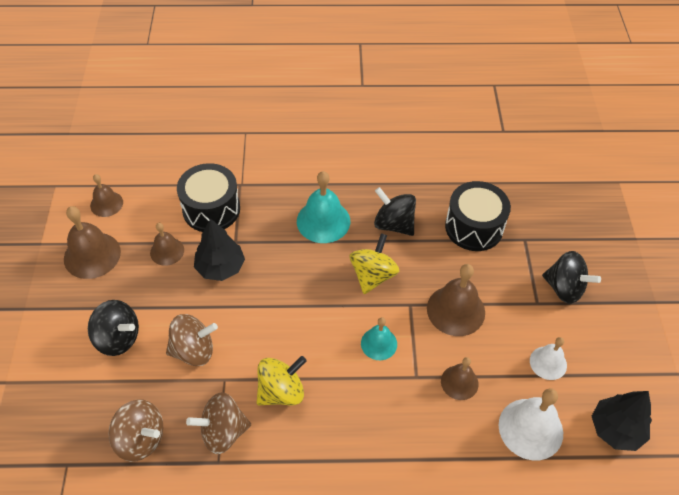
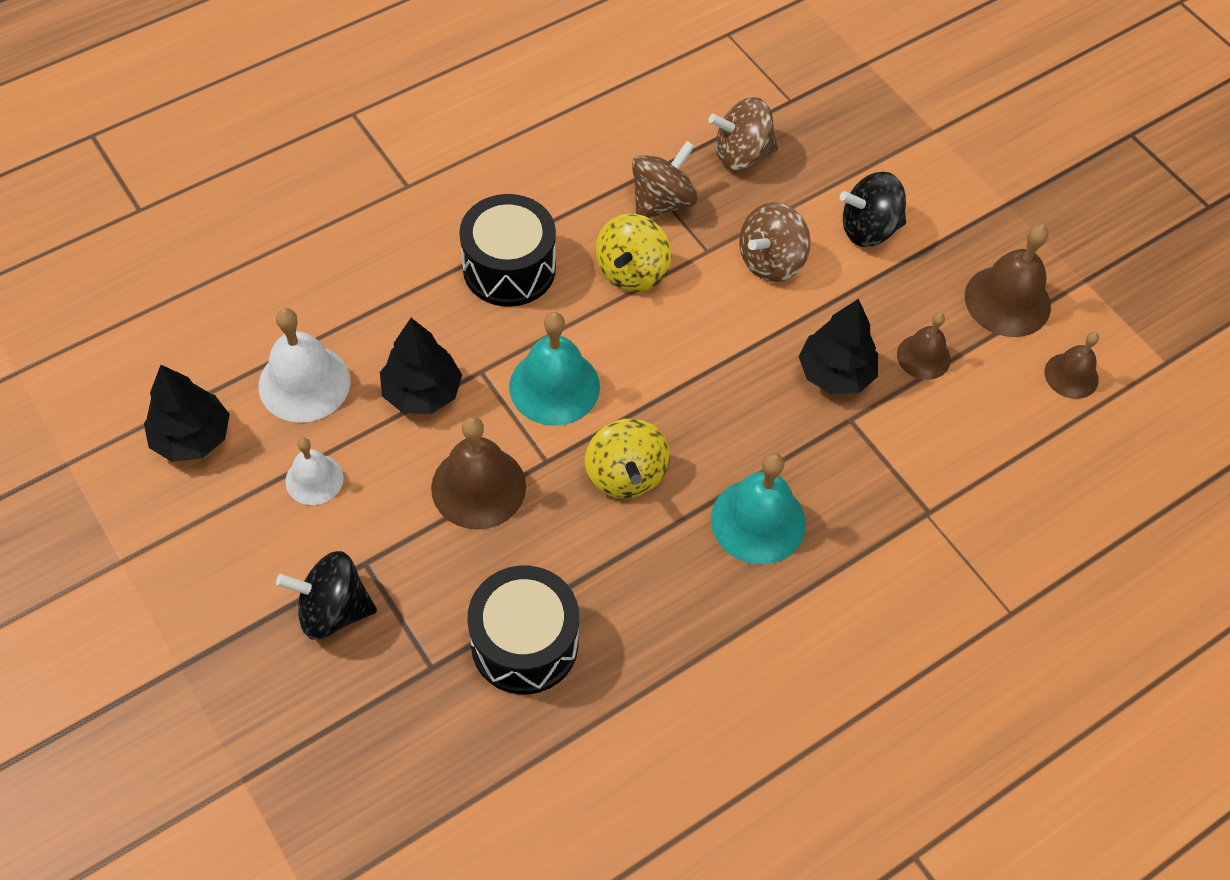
camera: 145 degrees right, 5 degrees up
(211, 209) = (928, 448): black drum -> black drum (509, 268)
(379, 343) = (554, 386): turquoise bell -> turquoise bell, size x1.65
(393, 224) = (651, 576): black spinning top -> none
(459, 382) = (422, 392): brown bell -> black tree

